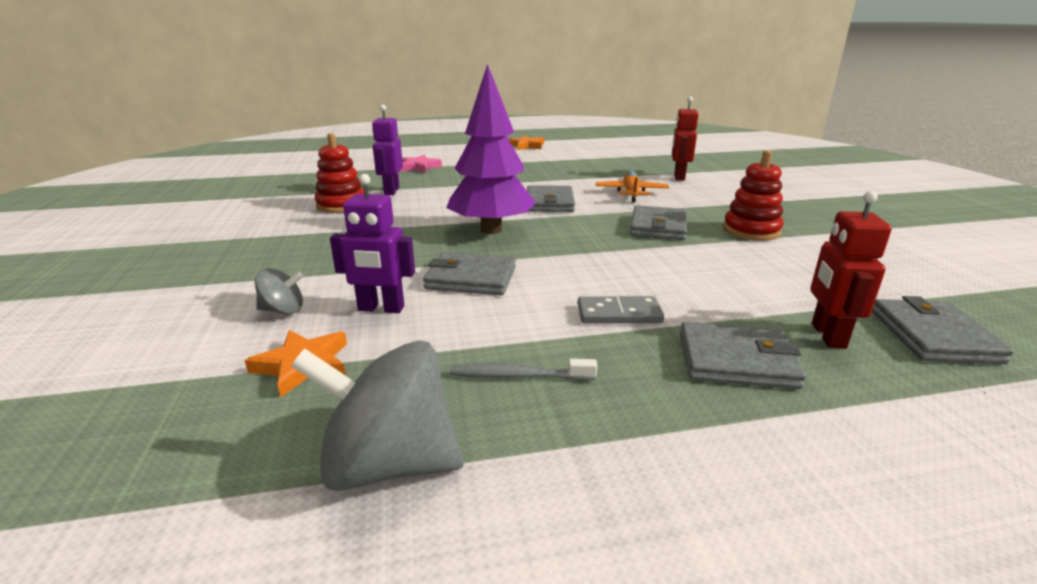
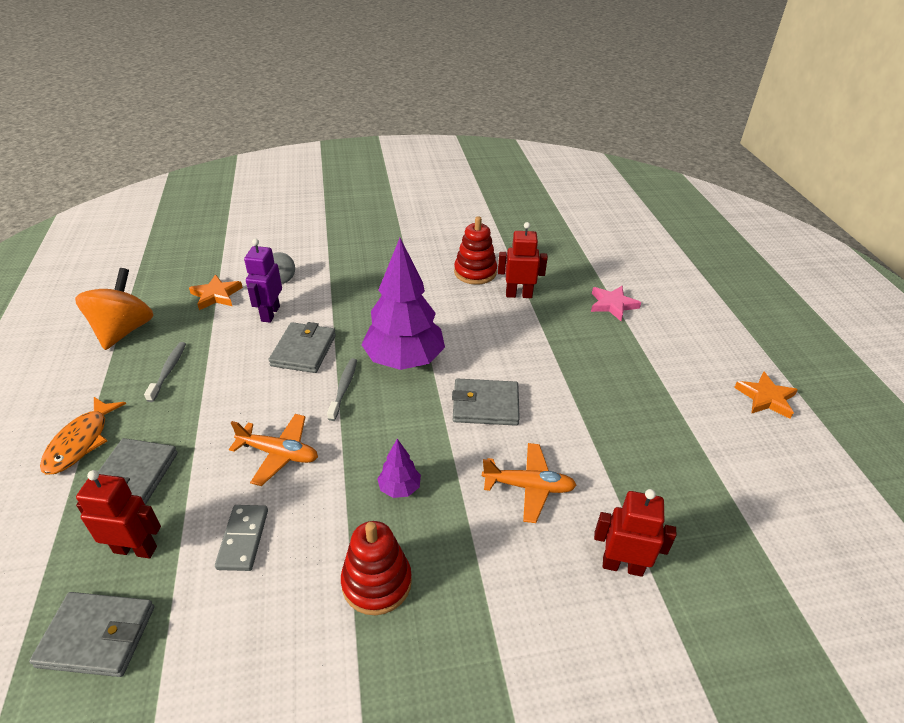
camera: 90 degrees right, 15 degrees up
(389, 464) = (124, 330): grey spinning top -> orange spinning top
(391, 191) = (519, 295): purple robot -> red robot
(538, 253) = (344, 388): none -> grey toothbrush
(619, 314) = (220, 425): grey domino -> grey domino (243, 539)
(647, 276) = (278, 454): none -> orange plane
(658, 227) = (399, 488): grey wallet -> purple tree
(707, 429) = (81, 442): none -> orange fish

